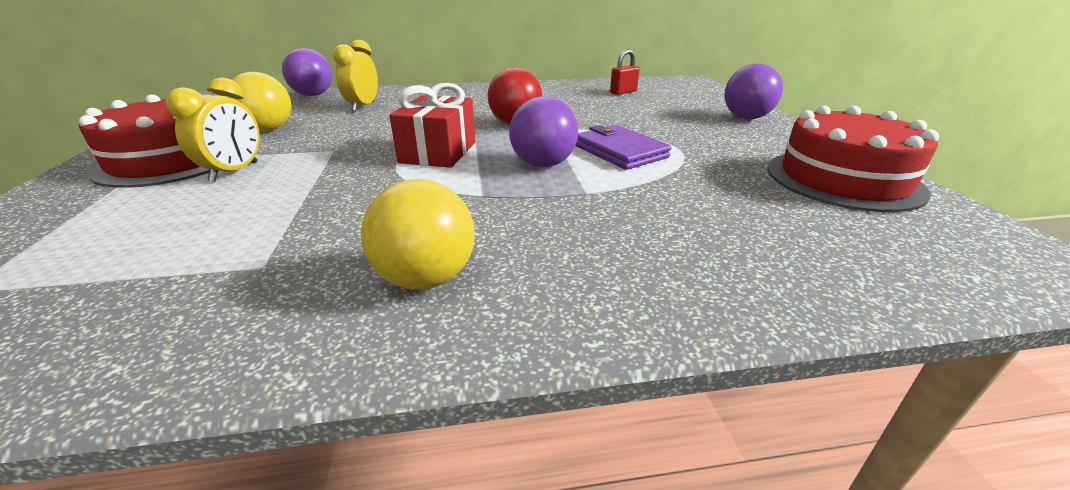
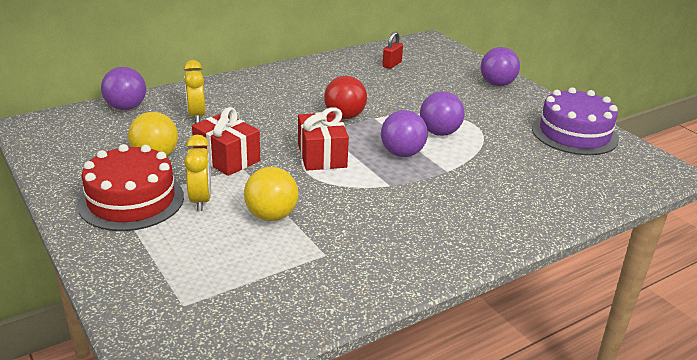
camera: 25 degrees left, 0 degrees up
(332, 140) = (227, 158): none -> red gift
(426, 278) = (416, 240): yellow ball -> yellow ball (271, 216)
(619, 151) = (439, 133): purple wallet -> purple ball
(843, 179) = (574, 133): red cake -> purple cake

